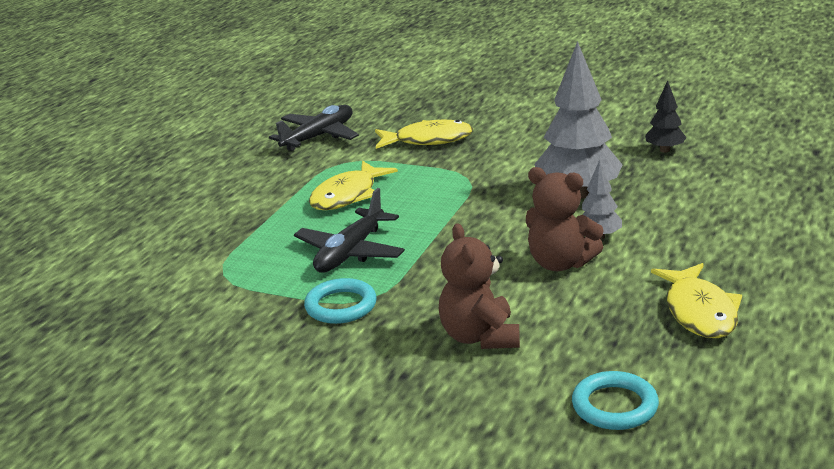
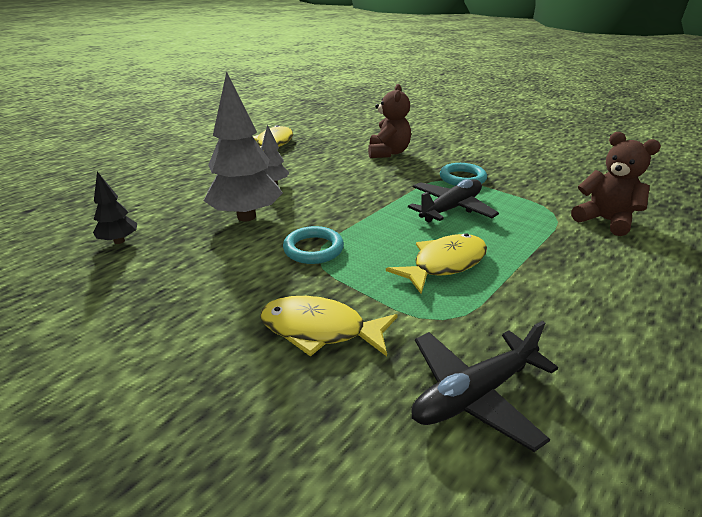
camera: 165 degrees left, 5 degrees up
(560, 263) = (314, 175): brown teddy bear -> brown teddy bear (605, 220)
(614, 406) = (348, 126): turquoise ring -> turquoise ring (313, 249)

